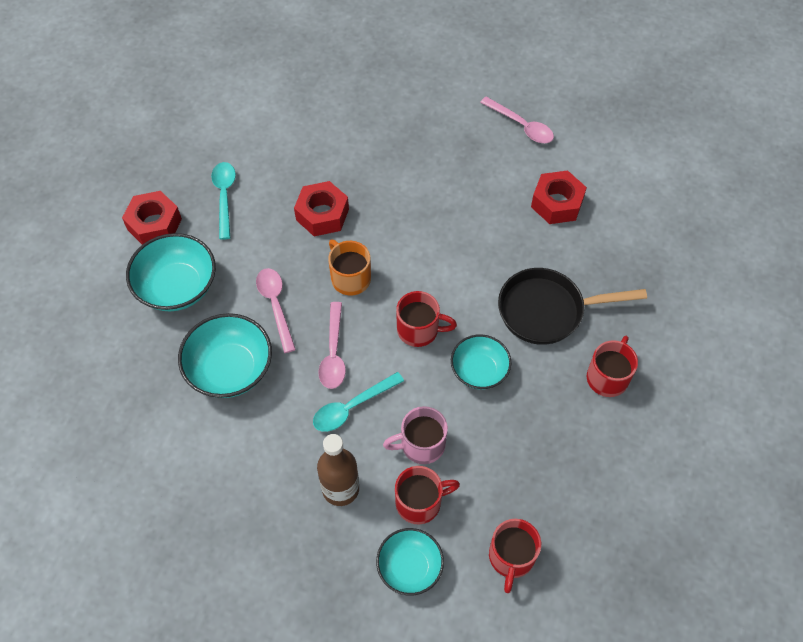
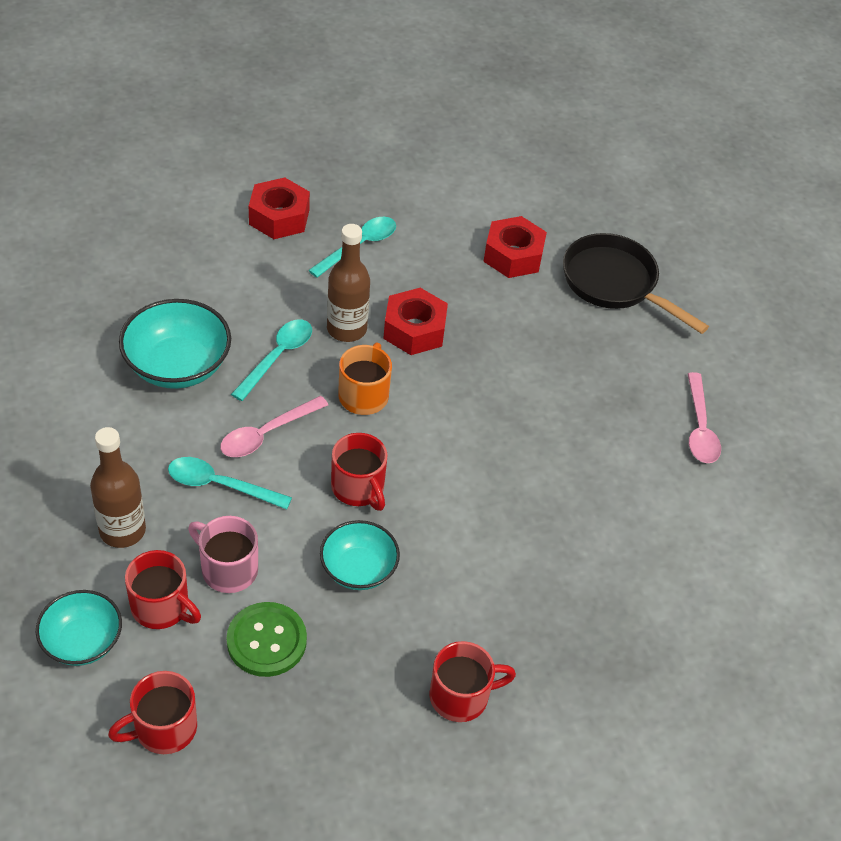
camera: 45 degrees right, 10 degrees down
(177, 287) = (229, 274): turquoise bowl -> none
(276, 305) = (277, 357): pink spoon -> turquoise spoon
(288, 251) = (346, 329): none -> brown bottle
(492, 457) = (266, 641): none -> green button
(547, 311) = (490, 589): black pan -> black pan (615, 284)
(557, 203) = (635, 518): red nut -> red nut (513, 255)

